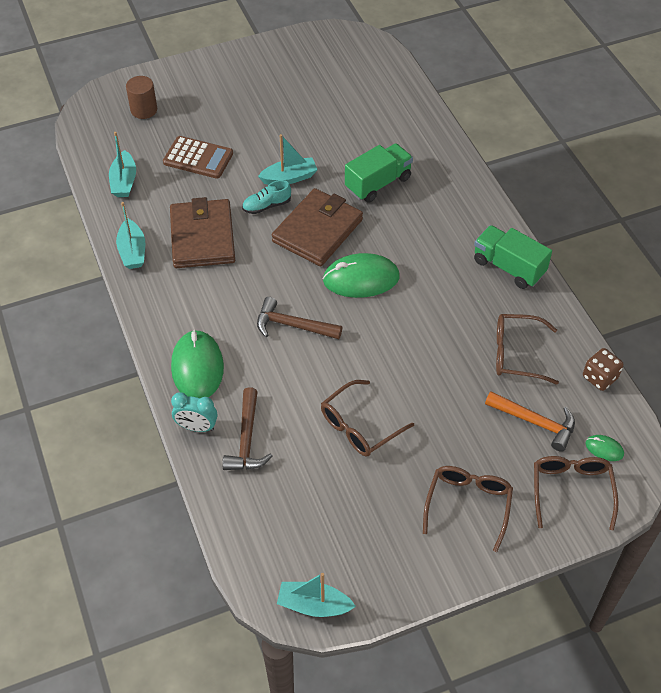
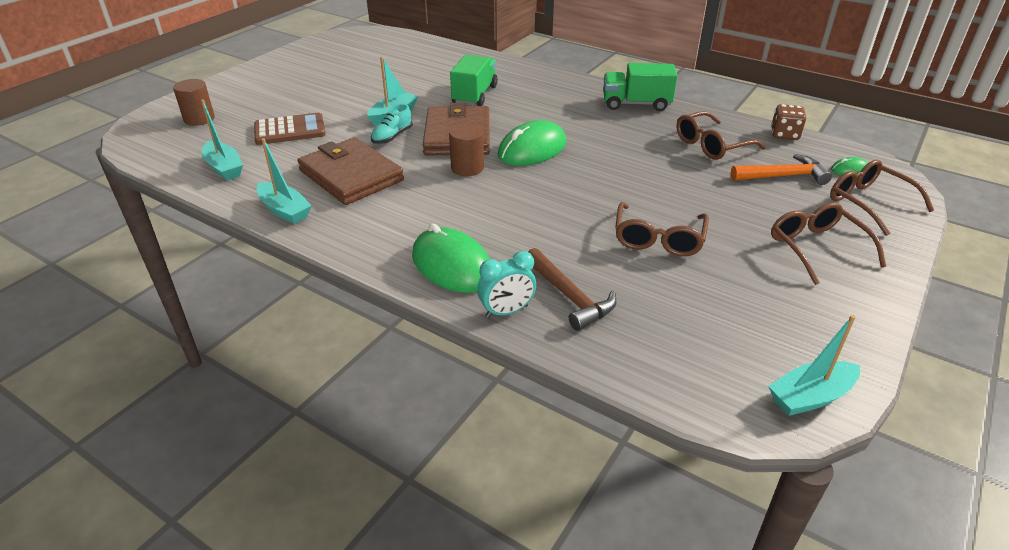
camera: 35 degrees left, 15 degrees down
(292, 273) = (467, 168): none -> brown cylinder
(292, 325) = (510, 199): brown hammer -> none

